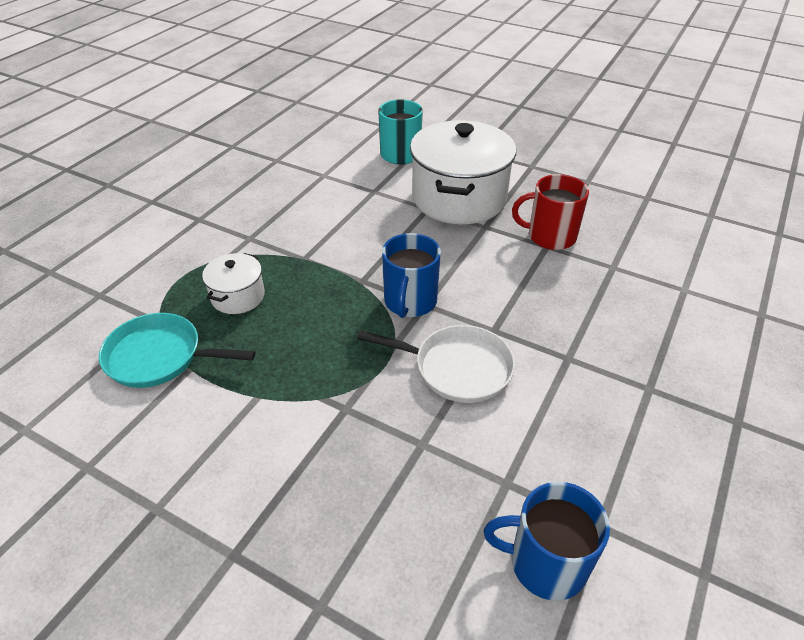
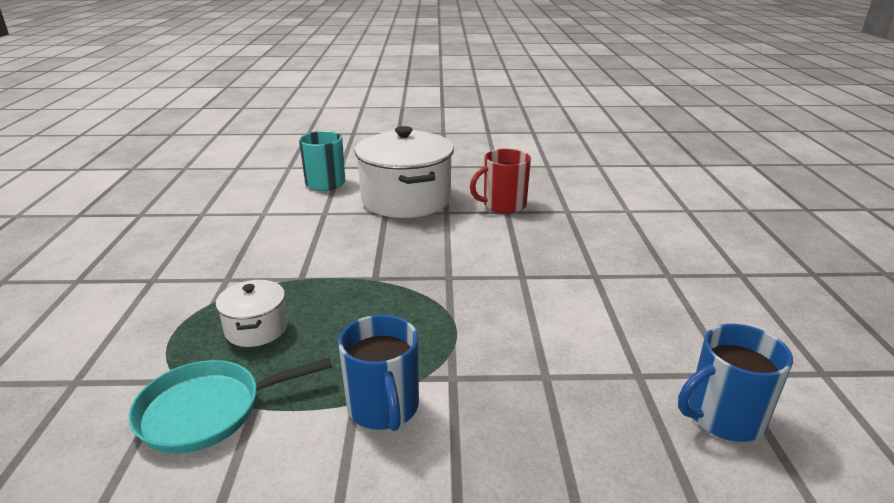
camera: 30 degrees left, 15 degrees down
(410, 302) = (433, 279): blue mug -> blue mug (383, 407)
(457, 368) = (520, 311): white pan -> none

